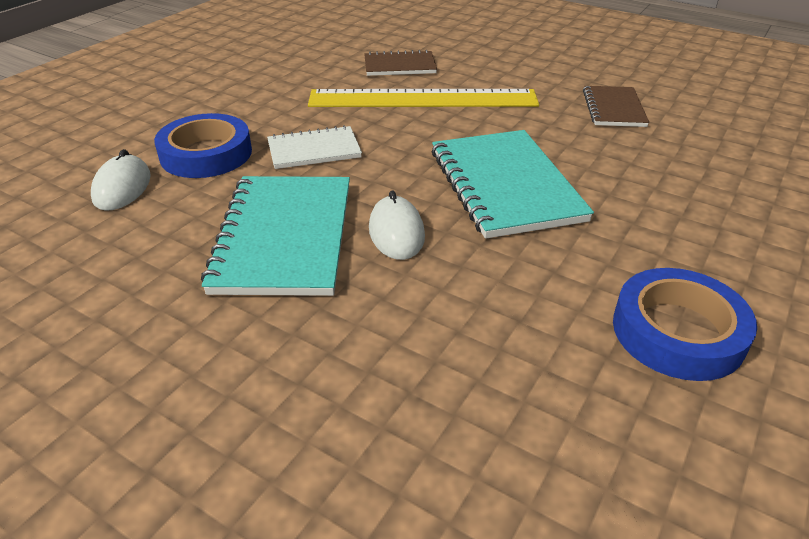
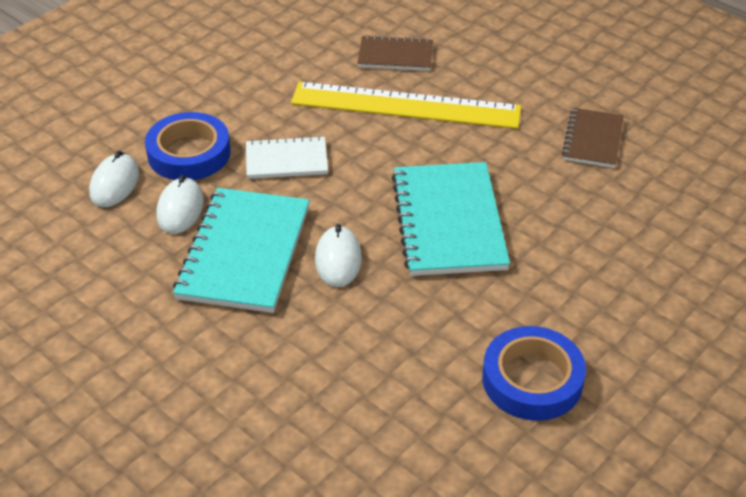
camera: 10 degrees right, 5 degrees up
(202, 203) = (180, 209): none -> white mouse

